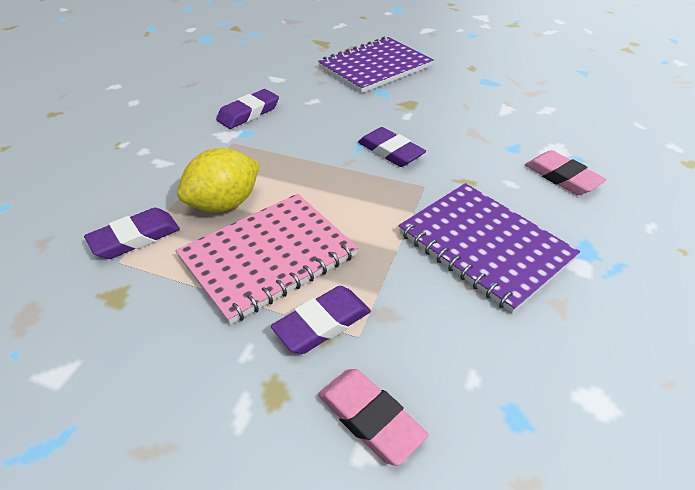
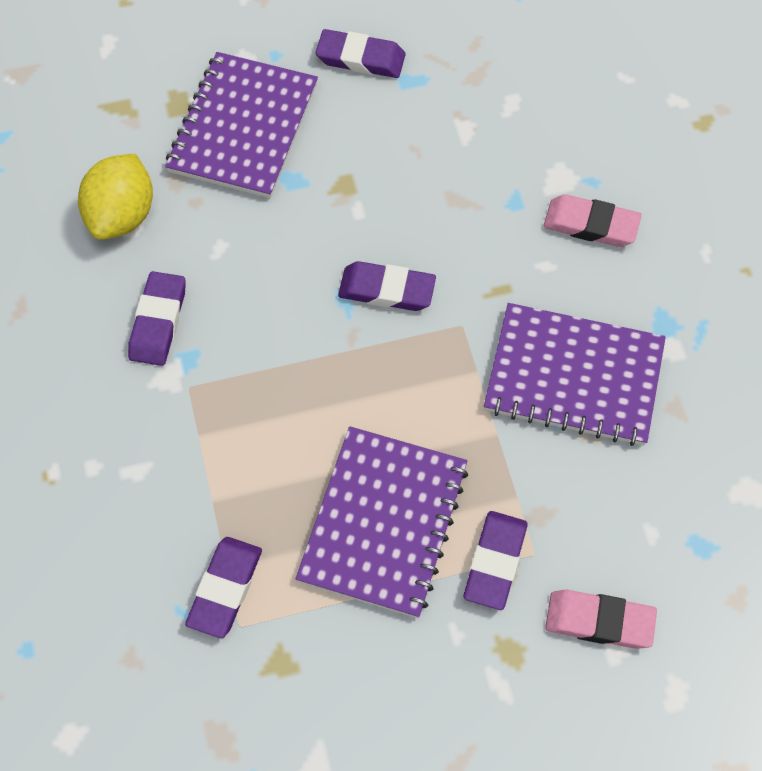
camera: 35 degrees left, 20 degrees up
(224, 204) = (273, 485): yellow lemon -> yellow lemon (122, 215)
(268, 257) = (383, 523): pink notebook -> purple notebook
(466, 66) = (360, 58): none -> purple eraser

